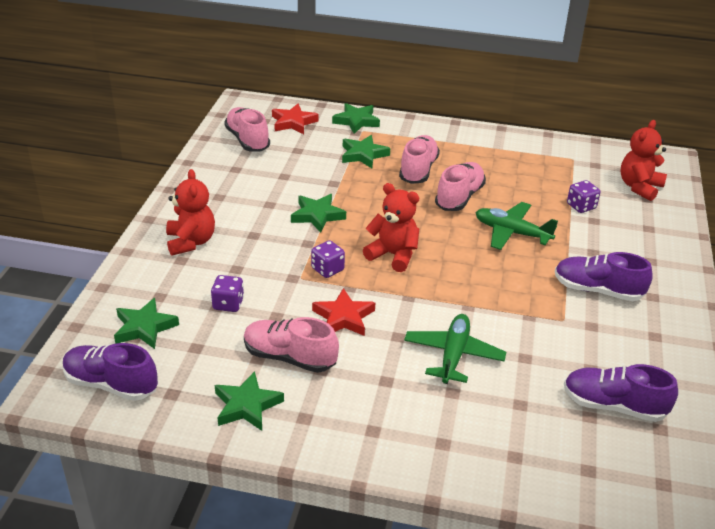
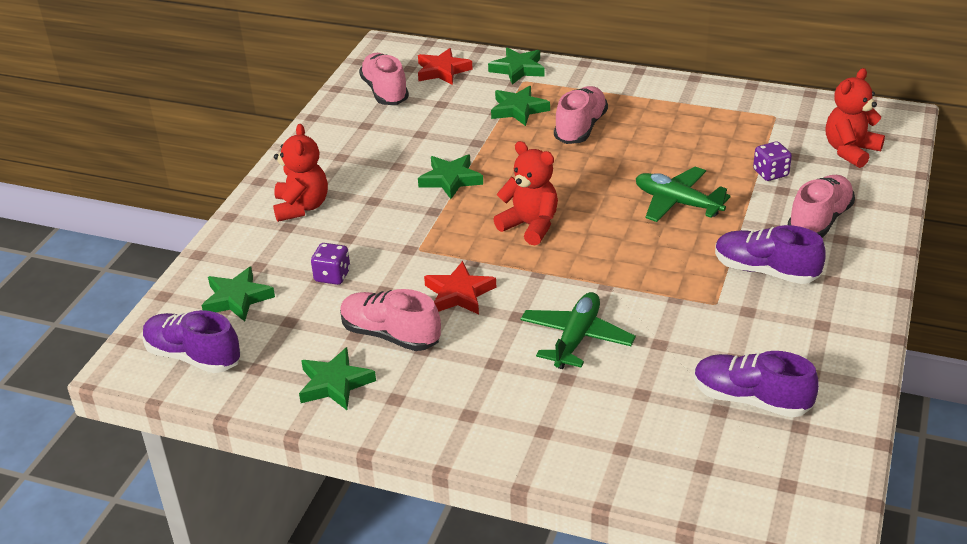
camera: 10 degrees right, 0 degrees up
(327, 269) = (451, 240): purple dice -> none
(459, 197) = (623, 161): pink shoe -> pink shoe (819, 220)

